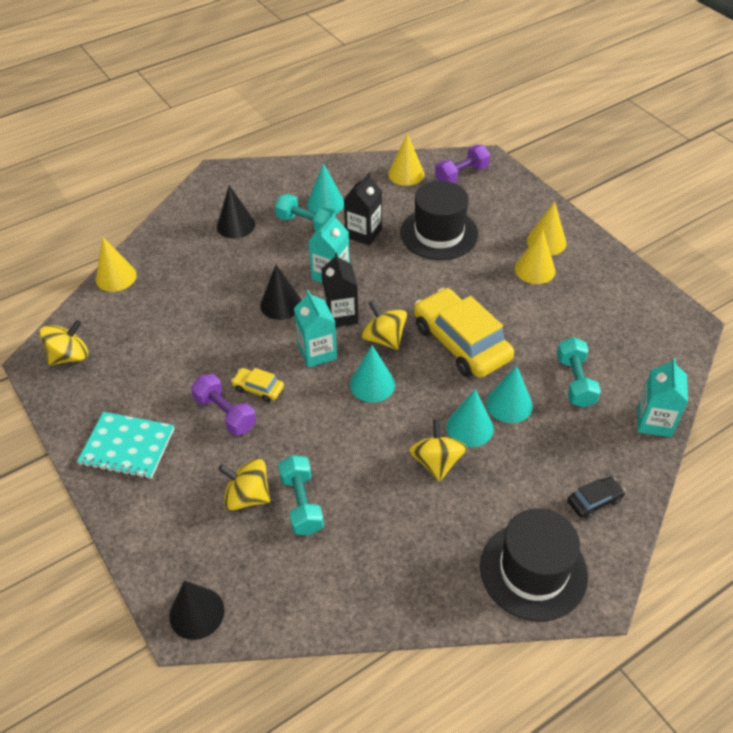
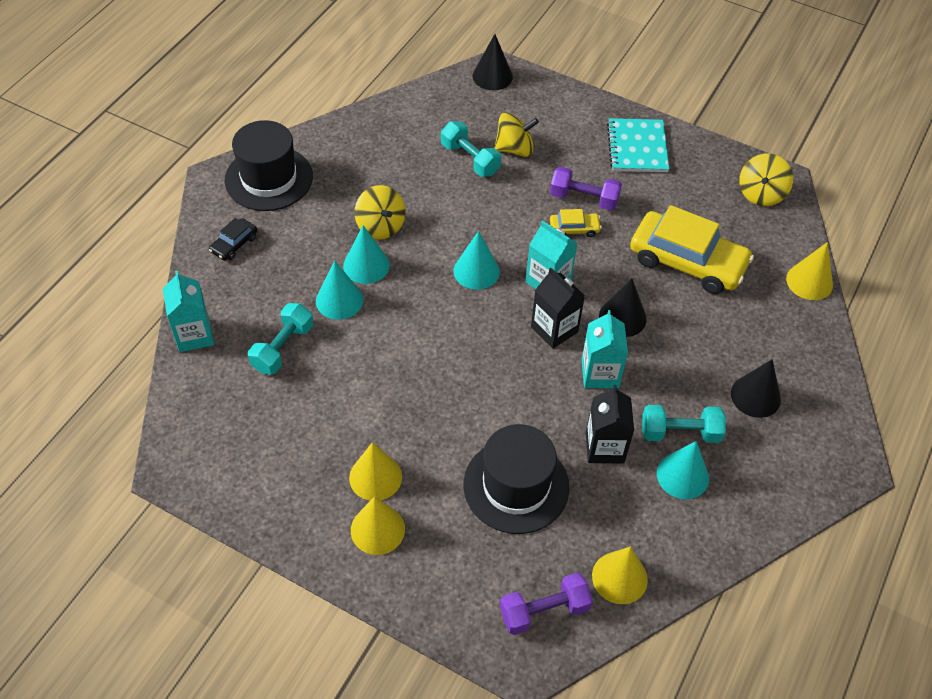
camera: 150 degrees right, 5 degrees up
(127, 447) = (637, 147): turquoise notebook -> turquoise notebook turned 75 degrees counterclockwise
(384, 338) = (494, 320): yellow spinning top -> none
(461, 175) = (544, 610): purple dumbbell -> purple dumbbell turned 45 degrees clockwise
(461, 342) = (415, 346): yellow car -> yellow car (687, 261)
(575, 381) = (283, 348): turquoise dumbbell -> turquoise dumbbell turned 60 degrees clockwise

